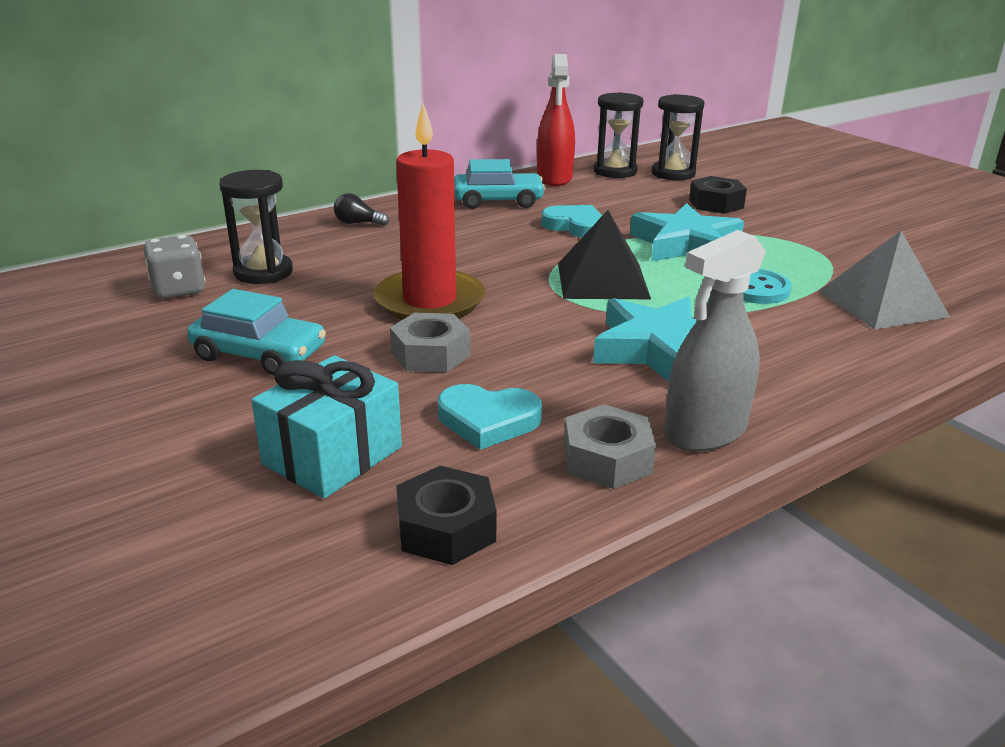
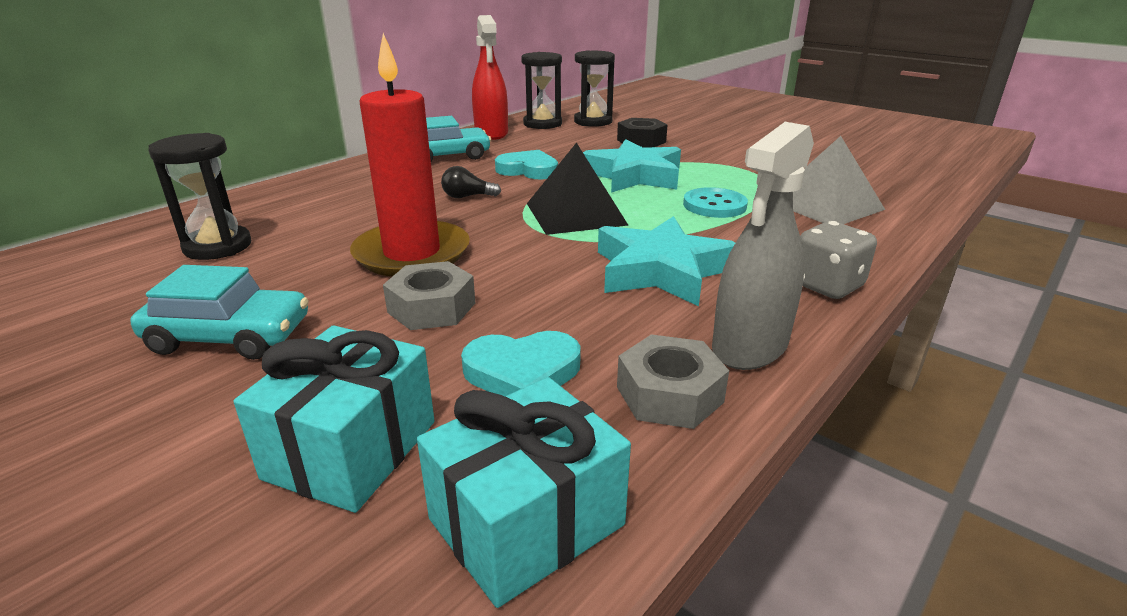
camera: 15 degrees left, 0 degrees up
(179, 290) = (116, 277): grey dice -> grey dice (826, 286)
(358, 223) = (312, 188): black light bulb -> black light bulb (467, 197)
(446, 528) = (526, 522): black nut -> turquoise gift

